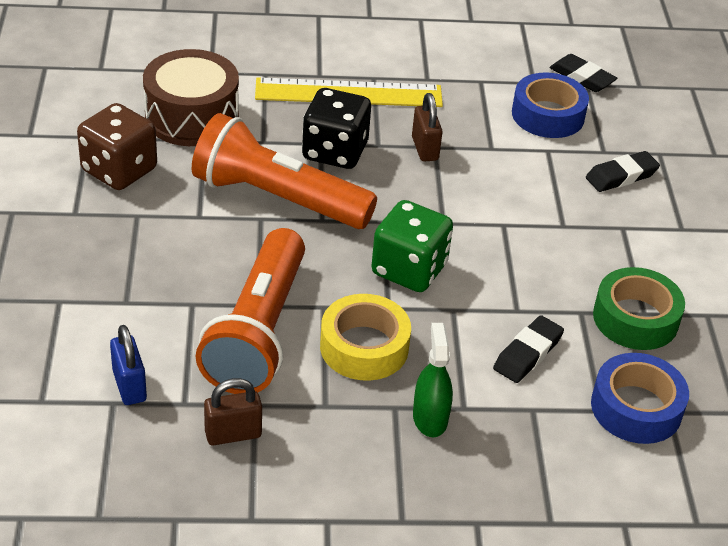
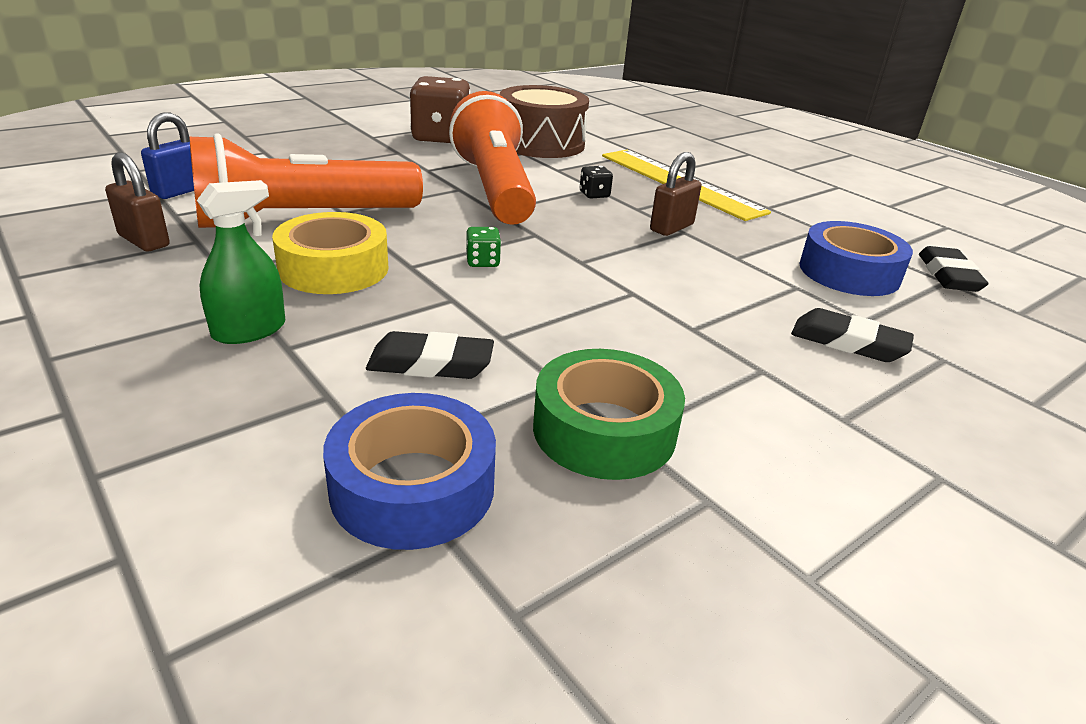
camera: 55 degrees right, 10 degrees down
(335, 151) = (594, 195): black dice -> black dice, size x0.42
(409, 269) = (482, 262): green dice -> green dice, size x0.42

